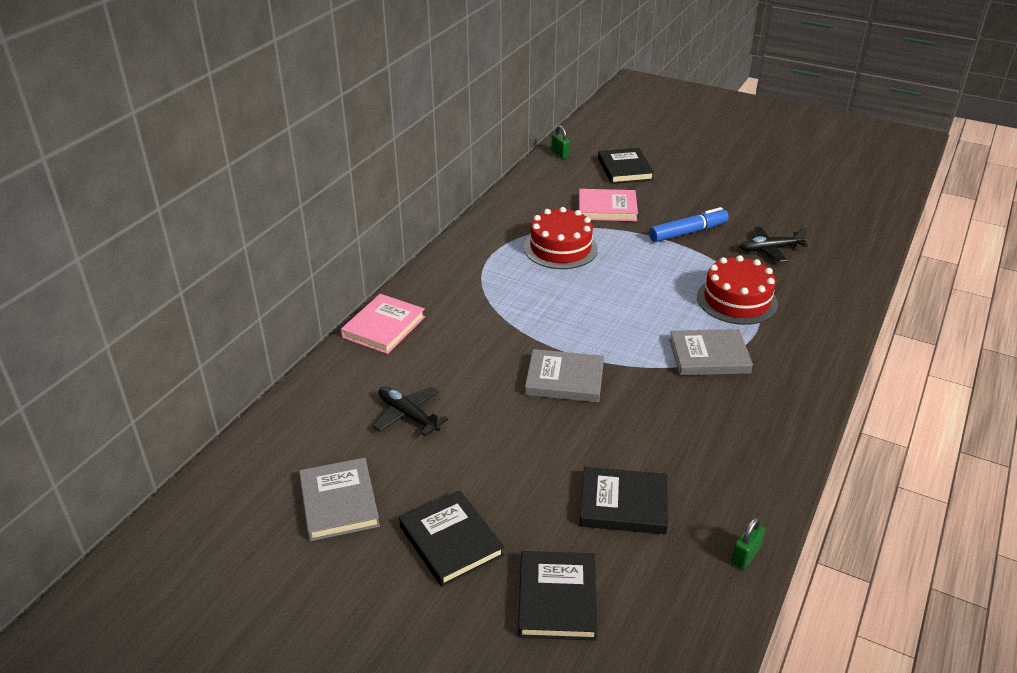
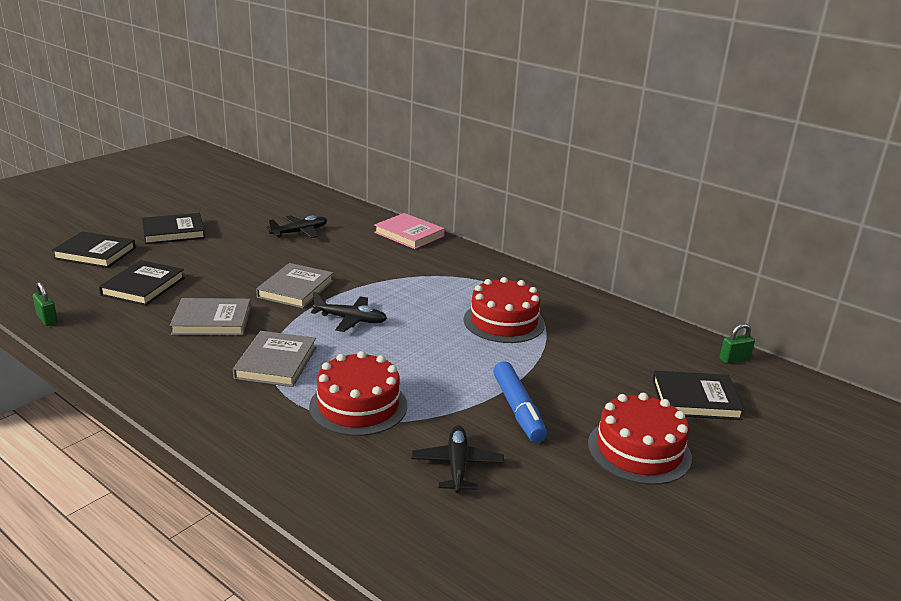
camera: 100 degrees right, 10 degrees down
(339, 502) = (237, 208): grey book -> grey book (212, 321)
(607, 208) = (586, 365): pink book -> none
(607, 330) = (351, 320): none -> black plane
(699, 188) = (639, 450): none -> red cake

